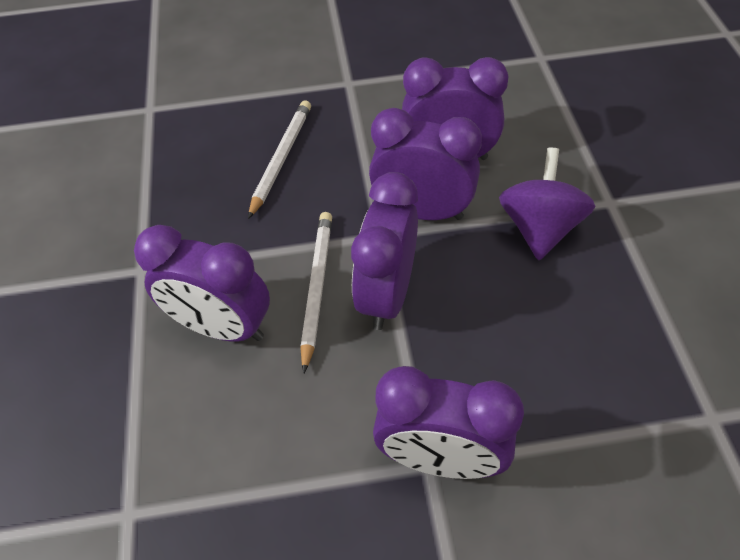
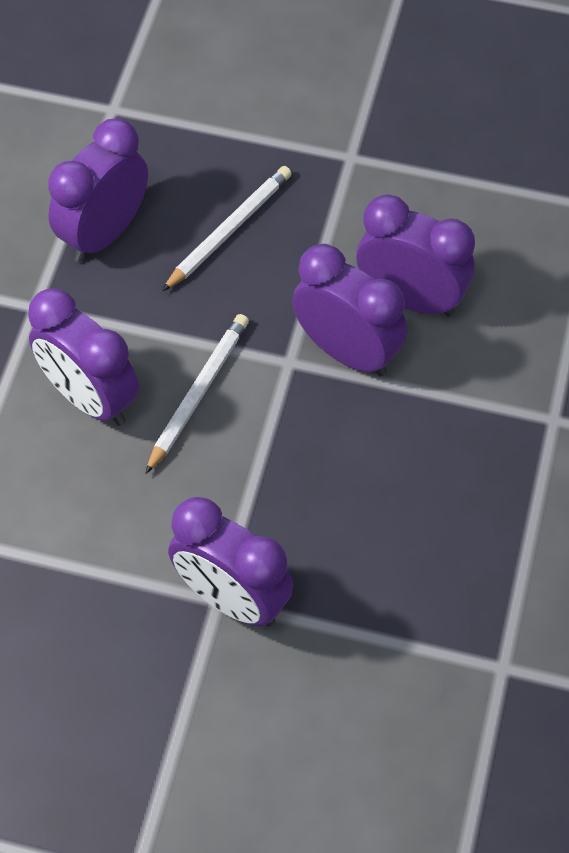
camera: 20 degrees right, 5 degrees up
(387, 294) = (263, 427): purple clock -> purple clock (104, 233)
(539, 228) = (459, 418): purple spinning top -> none

